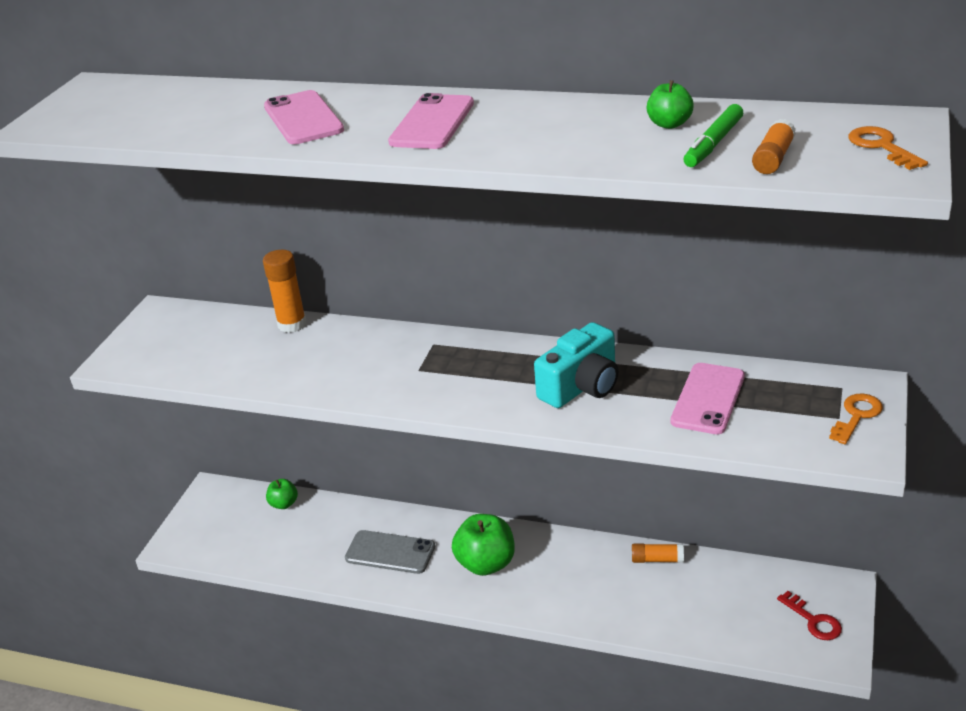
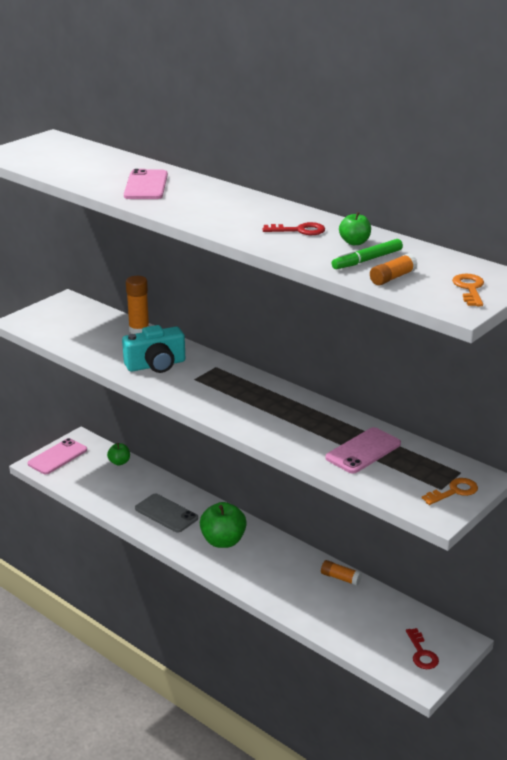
camera: 20 degrees right, 5 degrees down
(432, 123) = (216, 206): pink phone -> pink phone (57, 457)
(580, 127) = (299, 230): none -> red key
(581, 386) = (287, 419): turquoise camera -> turquoise camera (156, 365)

